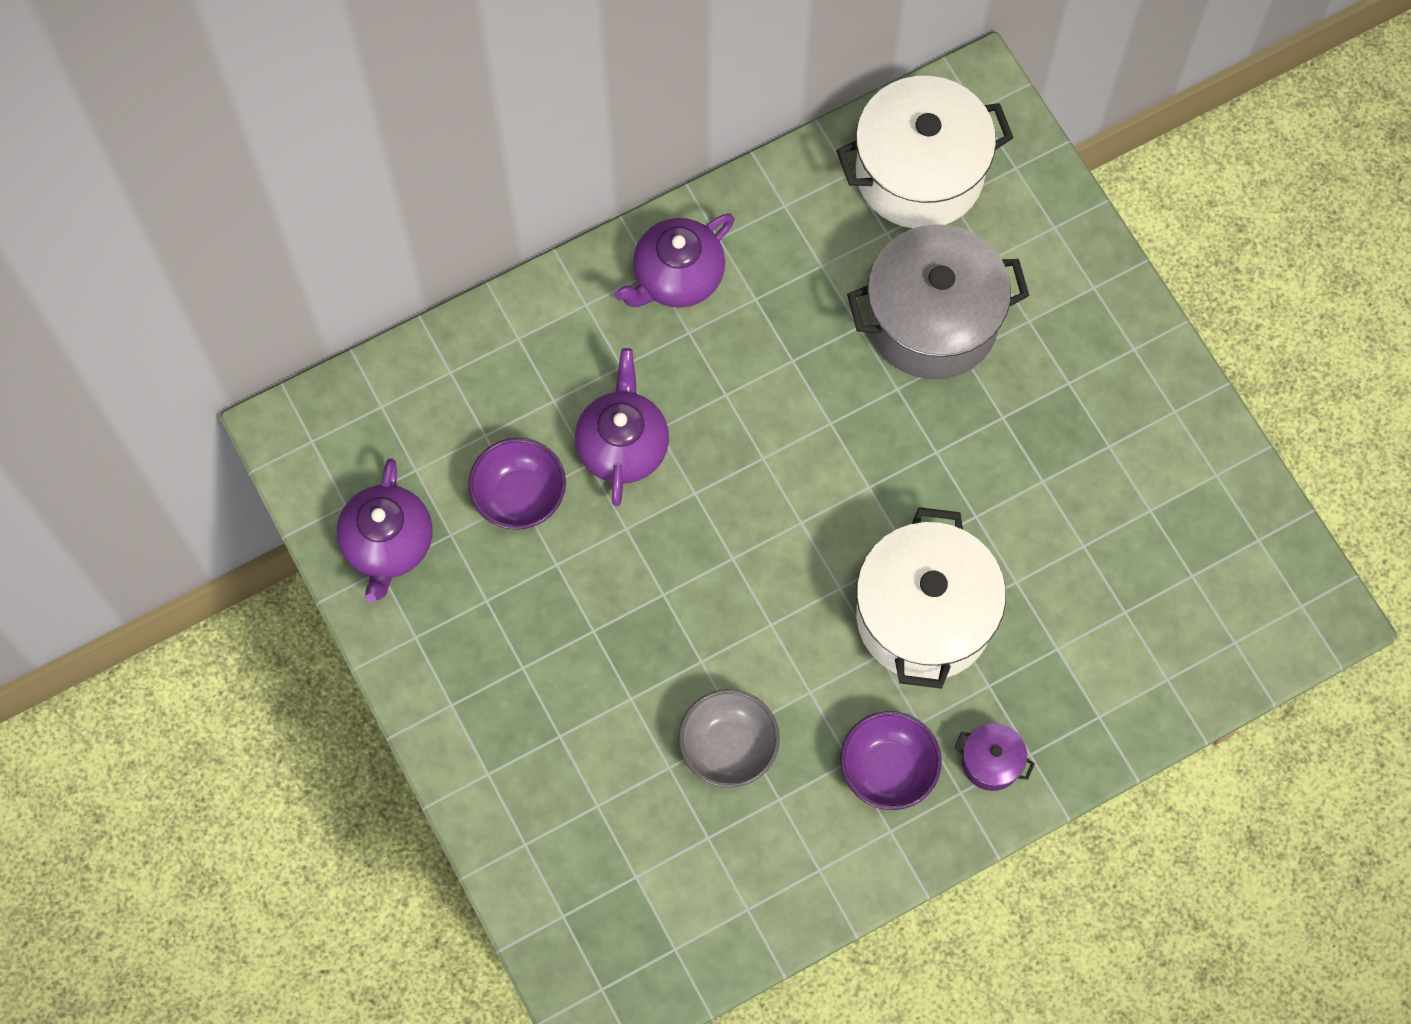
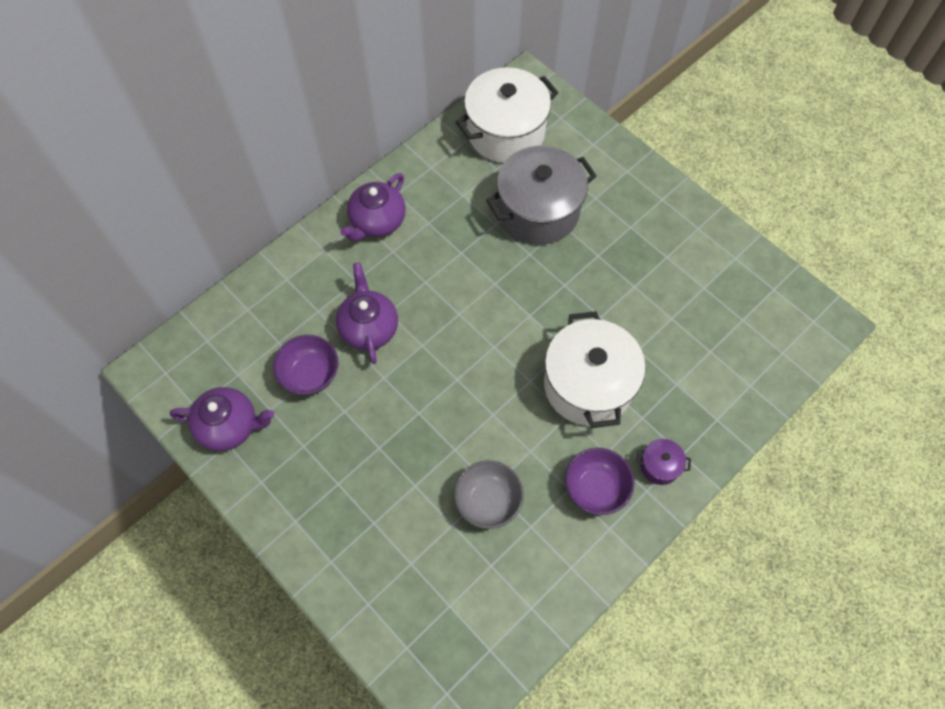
camera: 15 degrees left, 5 degrees down
(388, 544) = (229, 426): purple teapot -> purple teapot turned 75 degrees counterclockwise

